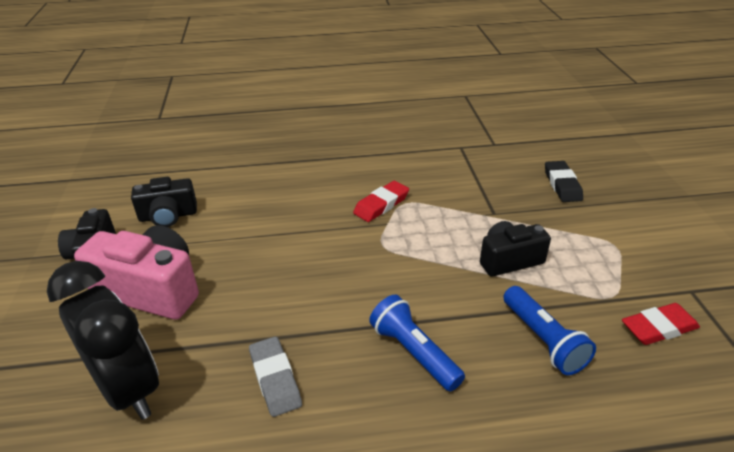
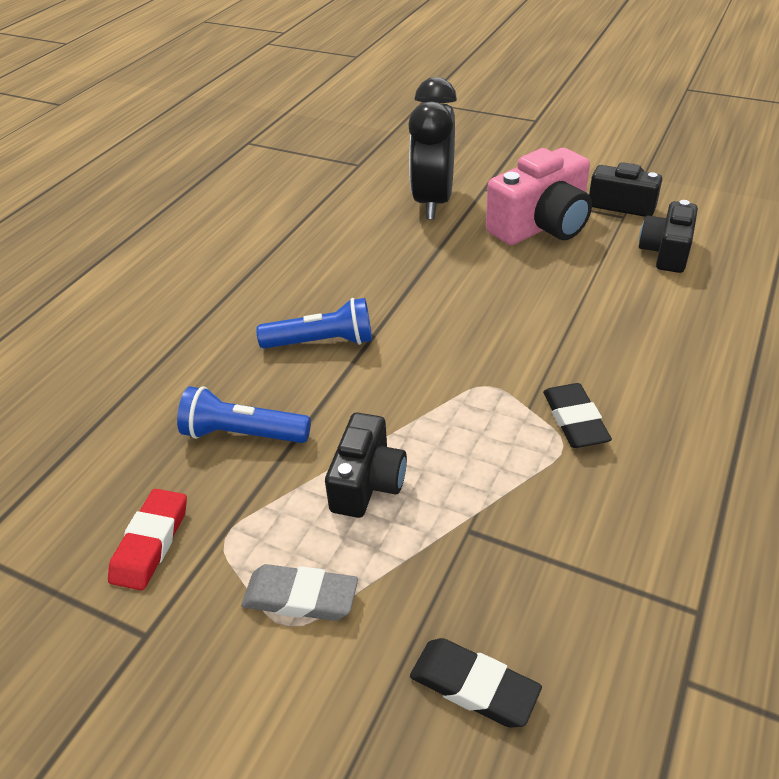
camera: 125 degrees right, 5 degrees up
(128, 389) = (433, 202): black clock -> black clock turned 105 degrees clockwise
(275, 379) = (374, 263): grey eraser -> grey eraser (300, 597)
(381, 205) = (575, 420): red eraser -> black eraser

